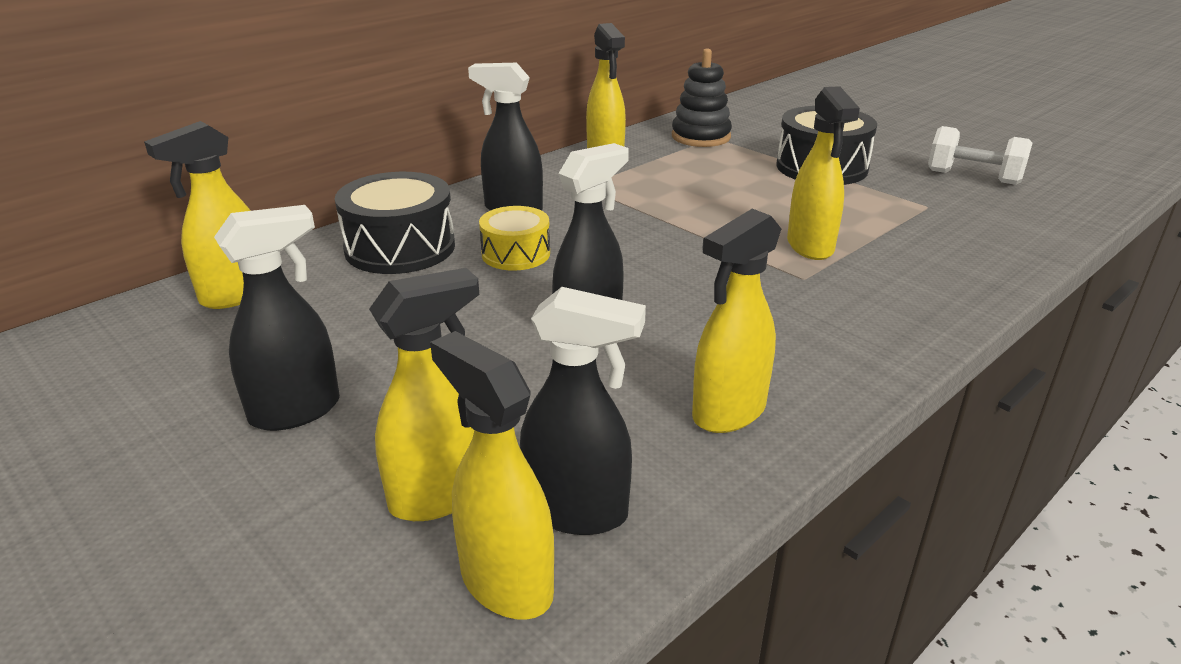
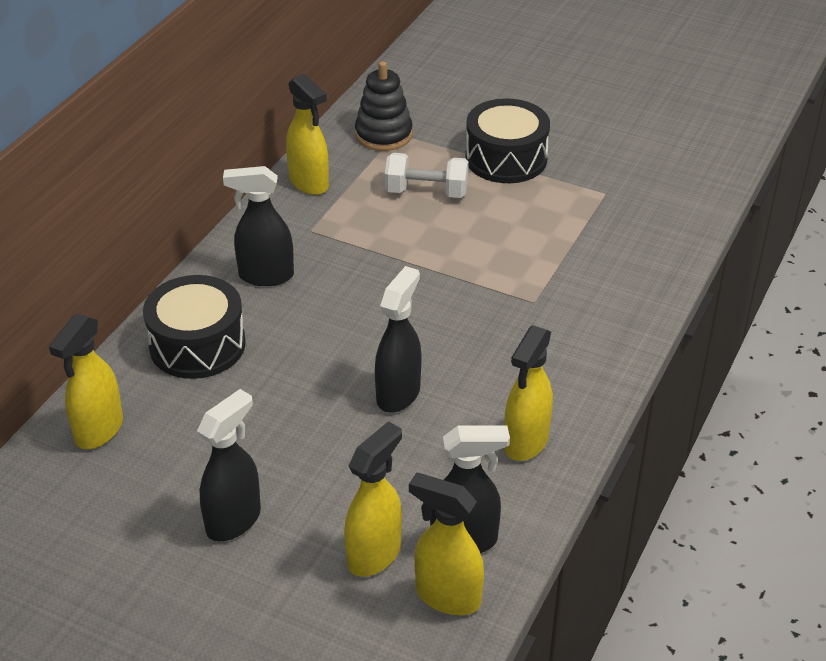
camera: 20 degrees left, 10 degrees up
(516, 254) = (299, 329): yellow drum -> none
(810, 247) = (528, 265): yellow spray bottle -> none
(973, 177) = (633, 146): white dumbbell -> white dumbbell (426, 192)

